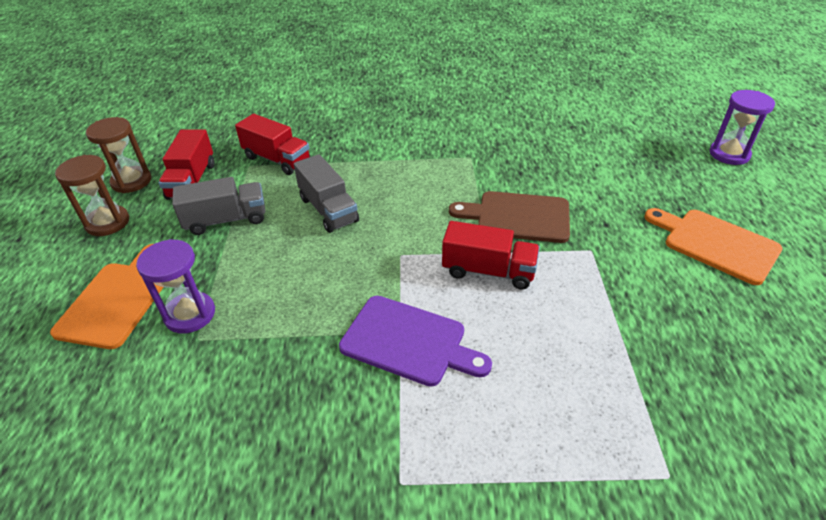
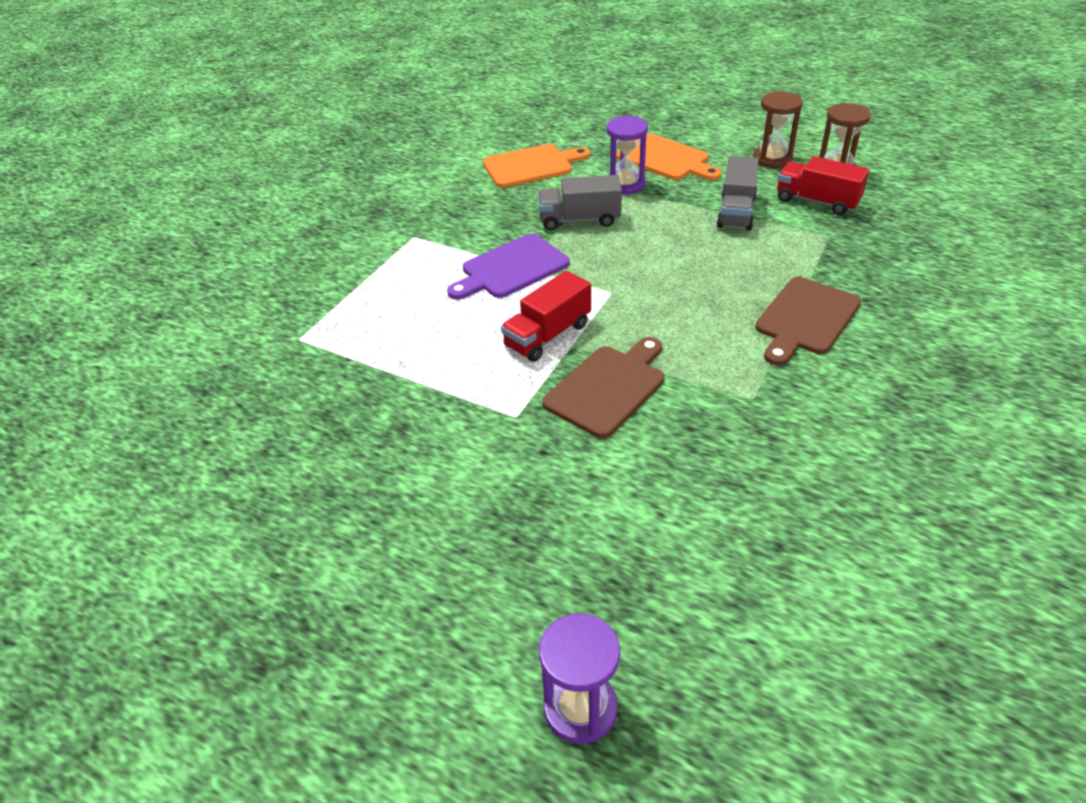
camera: 120 degrees right, 0 degrees up
(277, 159) = (831, 254): red truck -> none
(328, 210) = (713, 268): grey truck -> grey truck (579, 220)
(370, 155) = (805, 319): none -> brown cutting board
(715, 244) = (437, 527): orange cutting board -> orange cutting board (531, 166)

